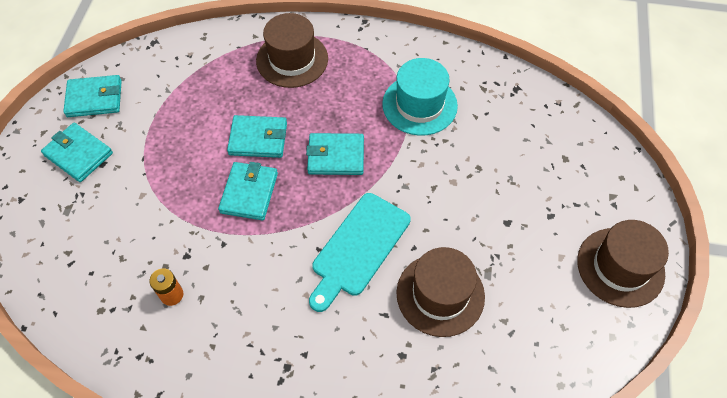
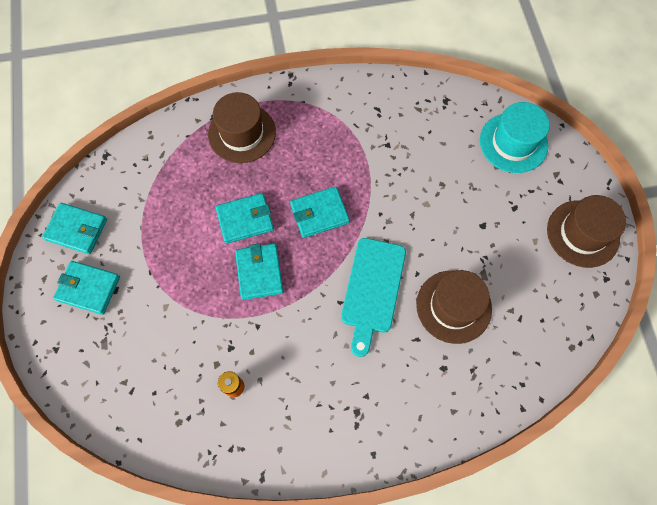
camera: 20 degrees left, 10 degrees up
(94, 98) = (77, 229): turquoise wallet -> turquoise wallet turned 45 degrees clockwise
(419, 105) = (371, 142): turquoise hat -> turquoise hat (513, 143)

